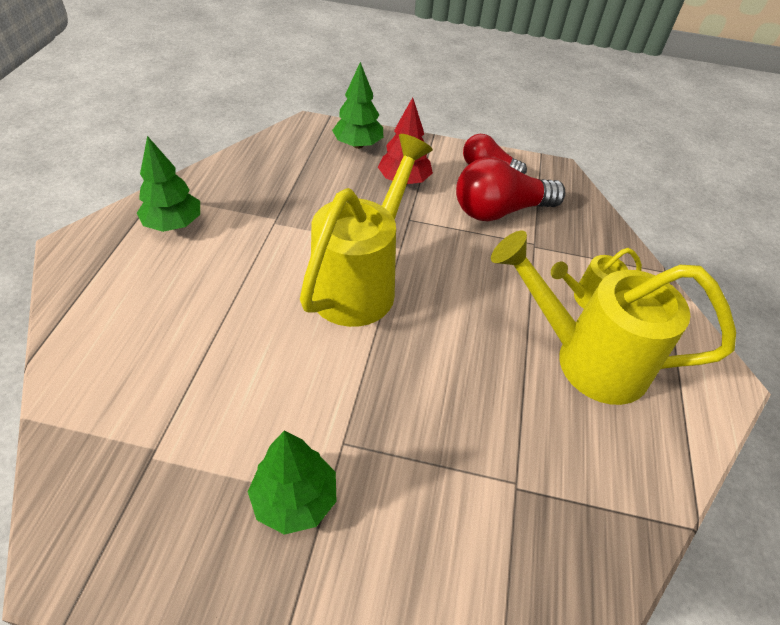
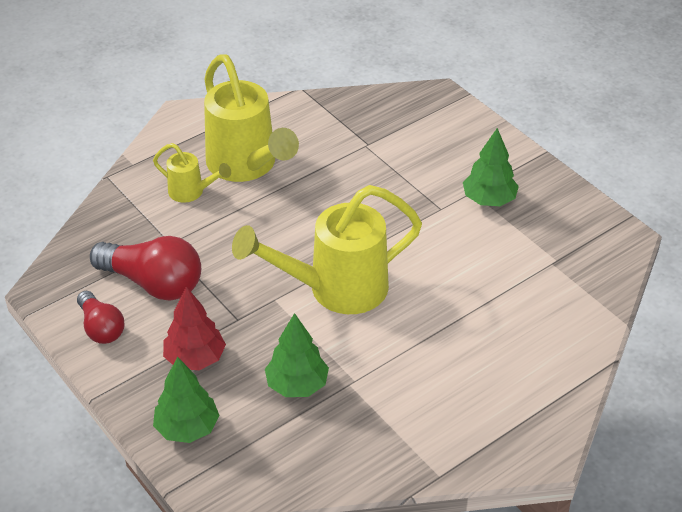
camera: 135 degrees left, 5 degrees down
(173, 224) = (444, 428): green tree -> green tree (297, 385)

